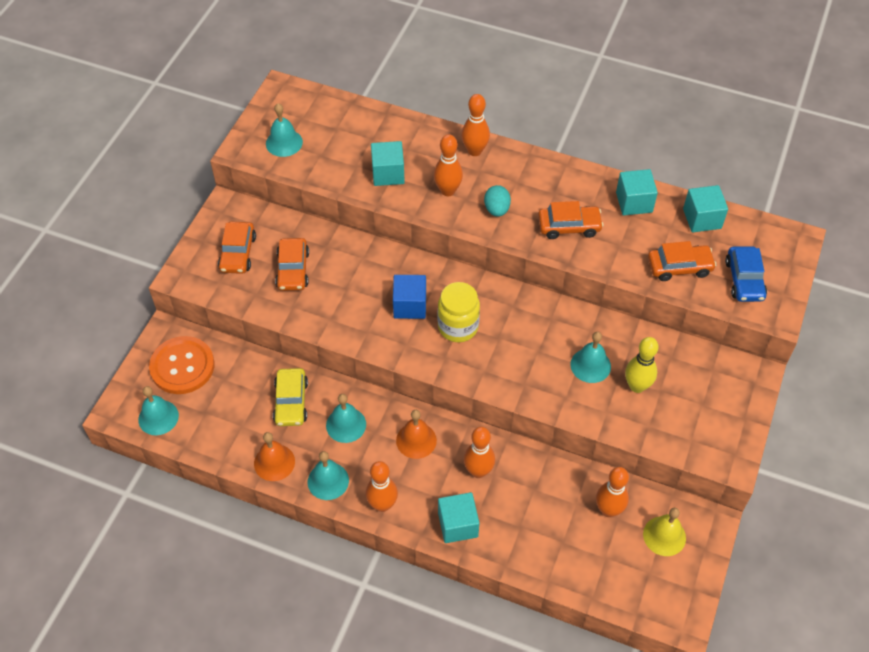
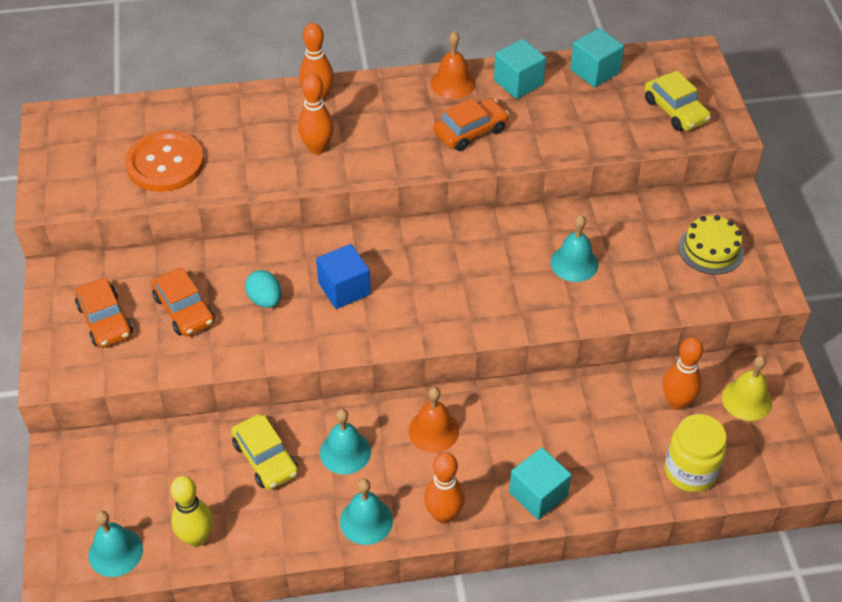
camera: 30 degrees left, 5 degrees down
(182, 366) = (107, 481): orange button -> orange button (165, 163)
(274, 462) = (291, 532): orange bell -> orange bell (452, 83)
(284, 142) = (93, 173): turquoise bell -> none
(388, 173) = (238, 157): turquoise cube -> none
(458, 327) = (411, 287): yellow jar -> yellow jar (690, 471)
(478, 471) = (521, 429): orange bowling pin -> none
(496, 209) = (383, 145): turquoise egg -> turquoise egg (265, 300)
(637, 386) = (633, 262): yellow bowling pin -> yellow bowling pin (197, 538)
(679, 267) = (606, 124): orange car -> none
(706, 405) = (711, 249): none -> yellow cake
(744, 280) = (675, 110): blue car -> yellow car

